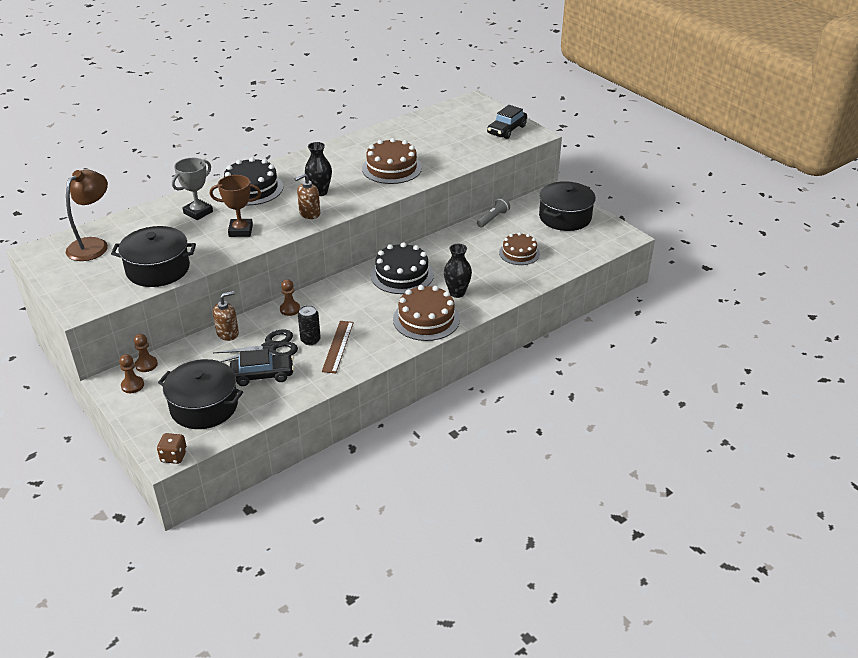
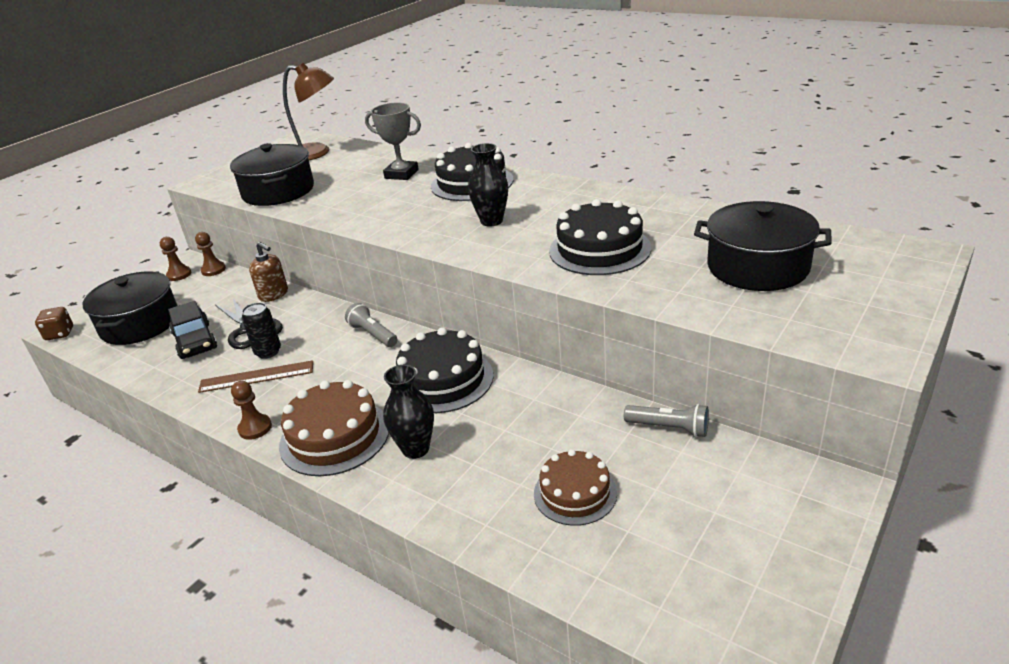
camera: 75 degrees right, 5 degrees down
(240, 231) = (372, 205): brown trophy -> none
(290, 309) = (330, 317): brown pawn -> brown pawn (255, 428)
(309, 213) = (432, 230): brown soap dispenser -> none
(329, 294) = (373, 334): none -> grey flashlight
(391, 168) = (599, 249): brown cake -> black cake
(507, 130) = (855, 315): black car -> none
(565, 217) = (756, 529): black pot -> black pot (757, 267)

